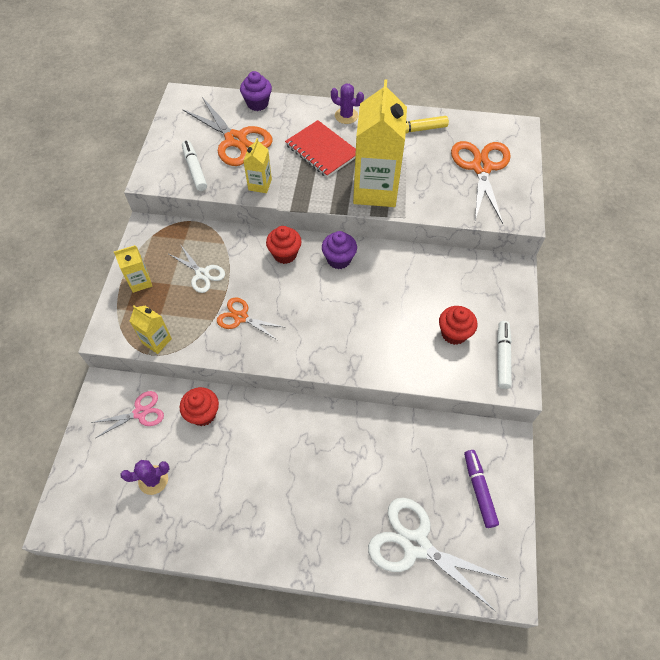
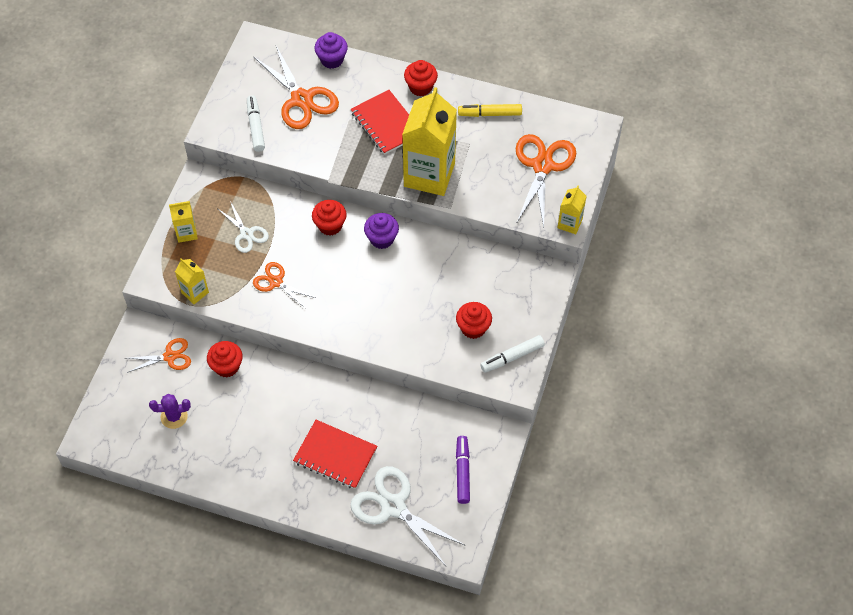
camera: 10 degrees right, 0 degrees up
(140, 413) = (170, 356): pink scissors -> orange scissors
(260, 185) = (317, 152): yellow carton -> yellow carton (570, 223)
(338, 495) = (335, 455): none -> red notebook
(346, 116) = (420, 87): purple cactus -> red cupcake
(502, 357) = (512, 357): white marker -> white marker turned 135 degrees counterclockwise

